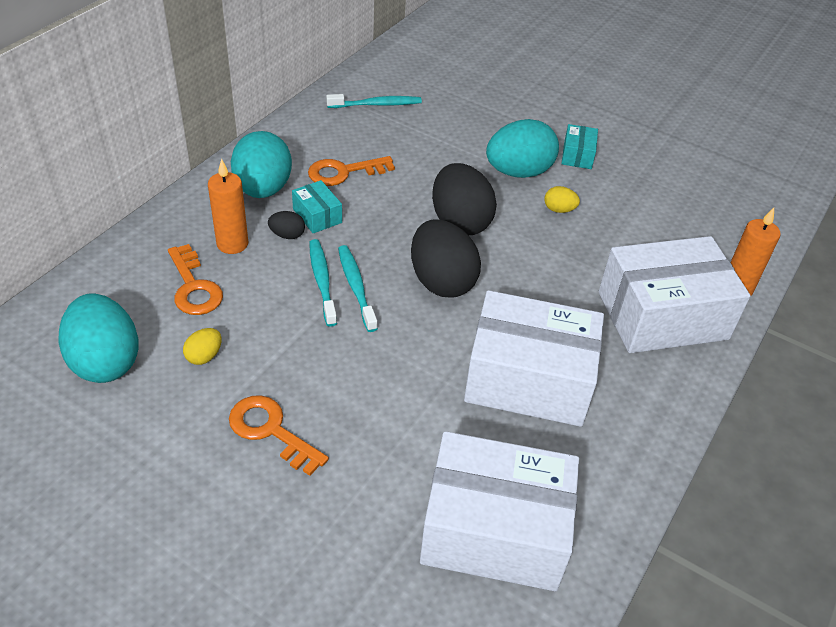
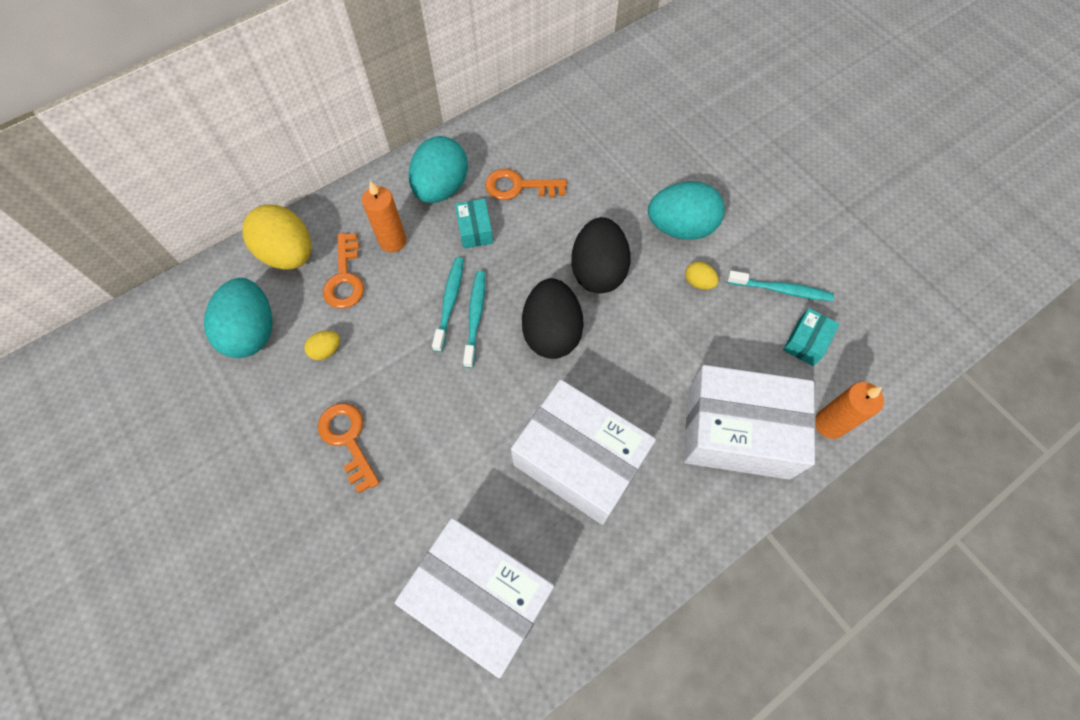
camera: 25 degrees right, 20 degrees up
(116, 281) = (289, 254): none -> yellow egg
(287, 235) = (441, 244): black egg -> none
(376, 104) = (582, 113): turquoise toothbrush -> turquoise toothbrush (781, 290)
(577, 155) = (749, 222): turquoise box -> turquoise box (806, 342)

